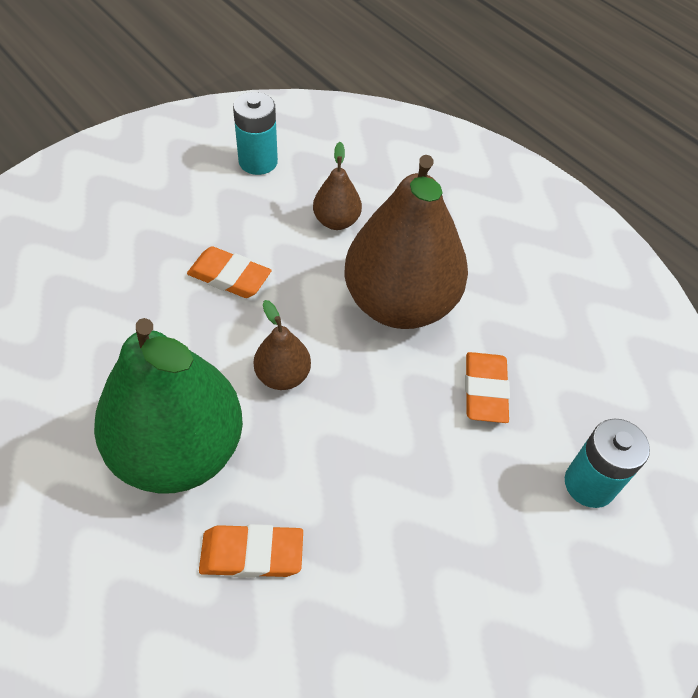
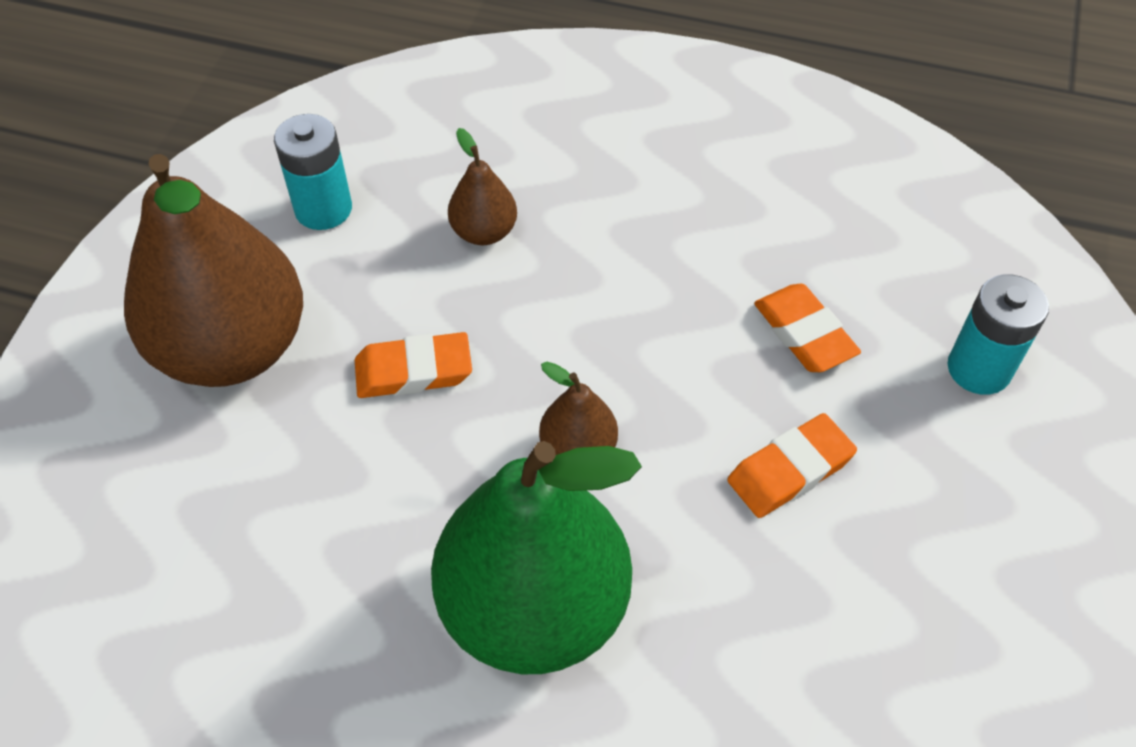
camera: 30 degrees left, 0 degrees up
(252, 554) = (714, 665): orange eraser -> orange eraser (790, 470)
(400, 303) = (637, 289): brown pear -> brown pear (232, 348)

